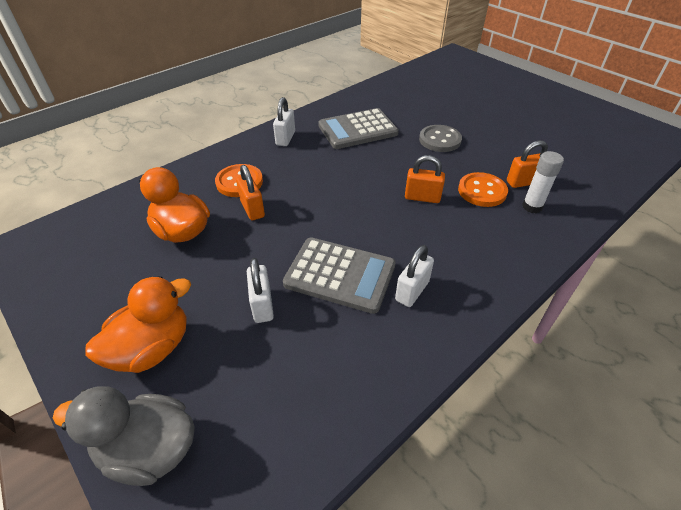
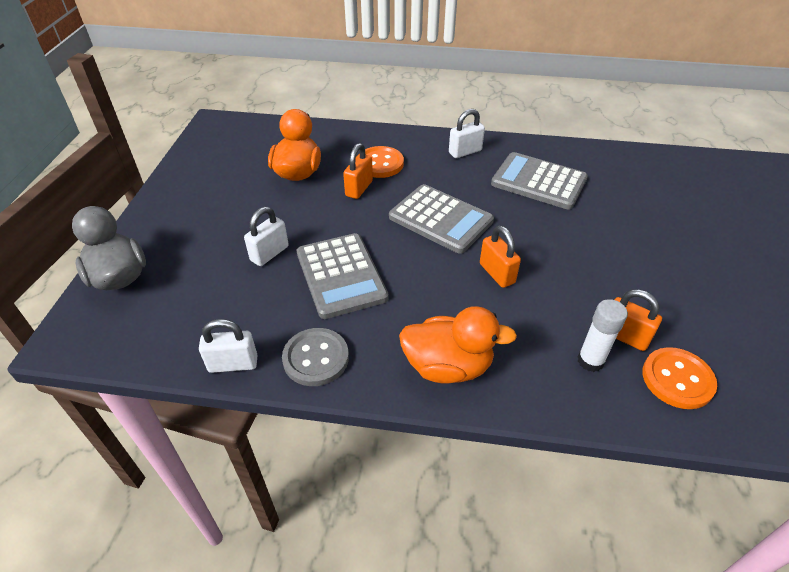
camera: 50 degrees right, 0 degrees up
(152, 348) = (188, 228): orange duck -> orange duck (448, 366)
(340, 190) = (440, 219): none -> grey calculator
(412, 291) = (368, 328): white padlock -> white padlock (233, 364)
(440, 140) = (605, 240): grey button -> grey button (316, 358)
(482, 191) = (563, 310): orange button -> orange button (677, 379)

